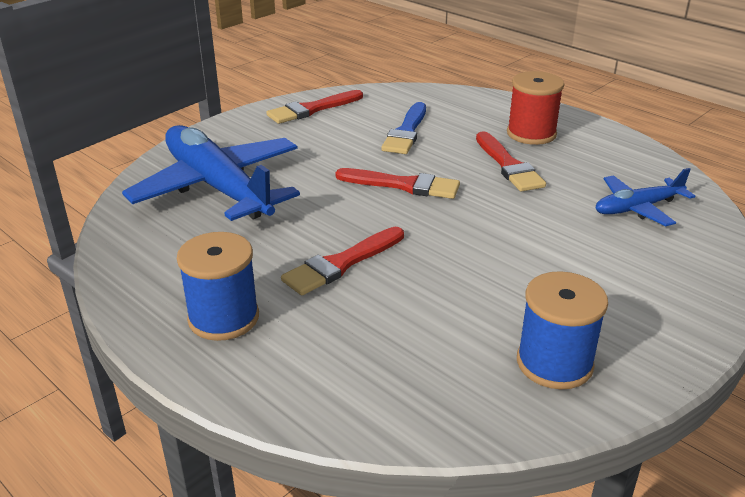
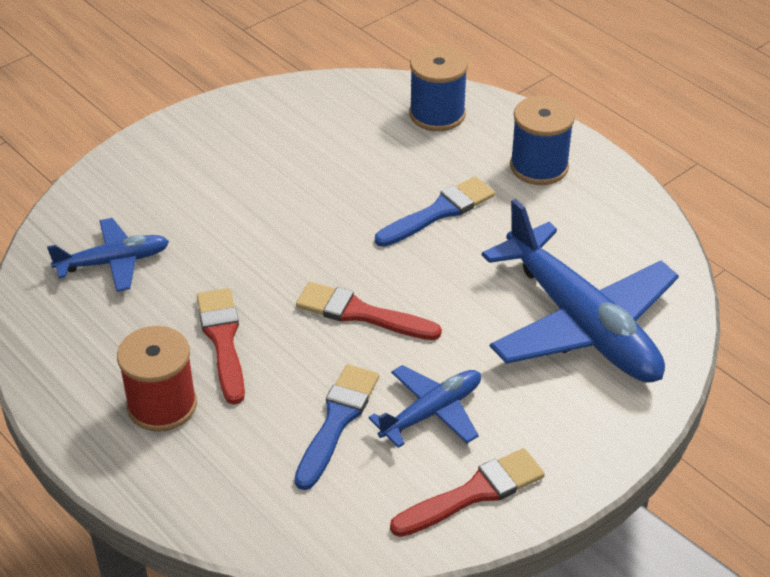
camera: 175 degrees left, 10 degrees up
(341, 138) = (431, 412): none -> blue plane
(341, 264) = (439, 212): red brush -> blue brush
(554, 363) = (284, 119): blue spool -> blue spool (437, 114)

